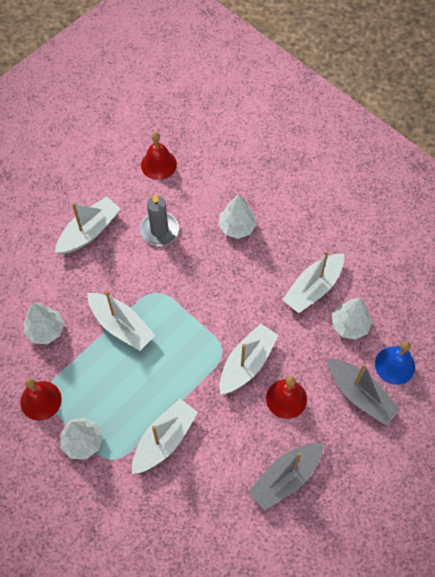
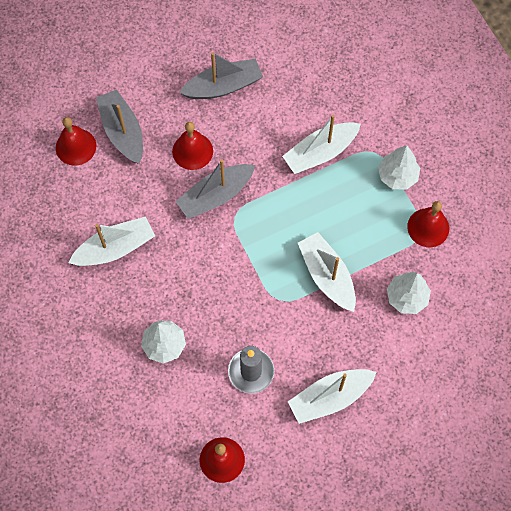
camera: 160 degrees left, 5 degrees up
(247, 363) = (215, 195): white boat -> grey boat
(349, 325) = (98, 198): white tree -> none
(395, 365) = (76, 146): blue bell -> red bell

